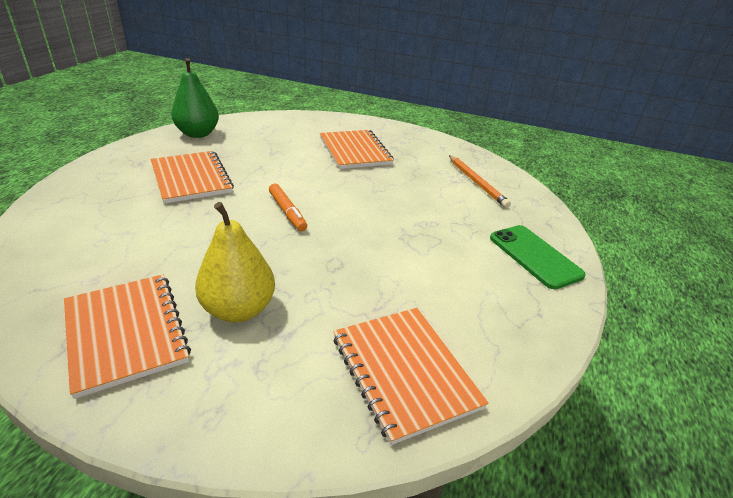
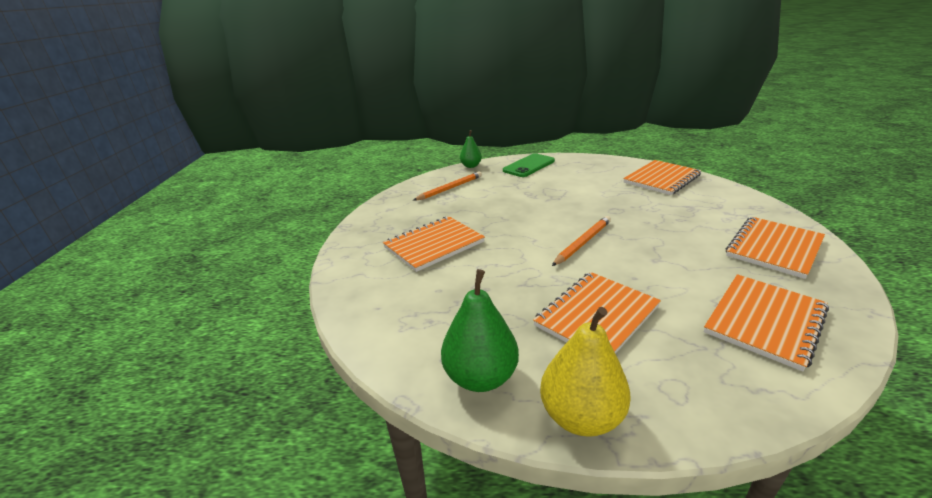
camera: 105 degrees left, 5 degrees down
(82, 240) = (764, 321): none -> orange notebook
(238, 309) = (698, 224): yellow pear -> yellow pear (581, 416)
(287, 212) = (583, 242): orange marker -> orange pencil
(551, 212) = (471, 166): none -> green pear

